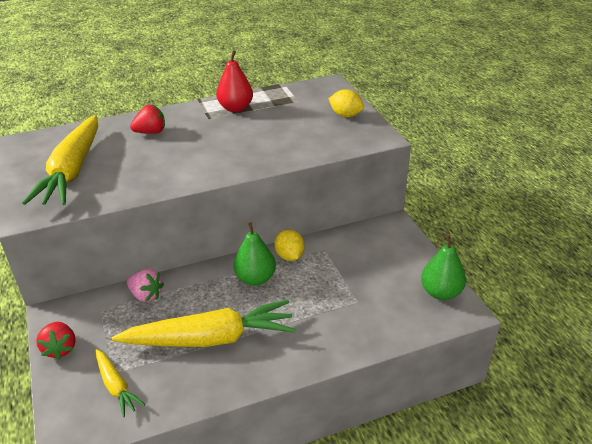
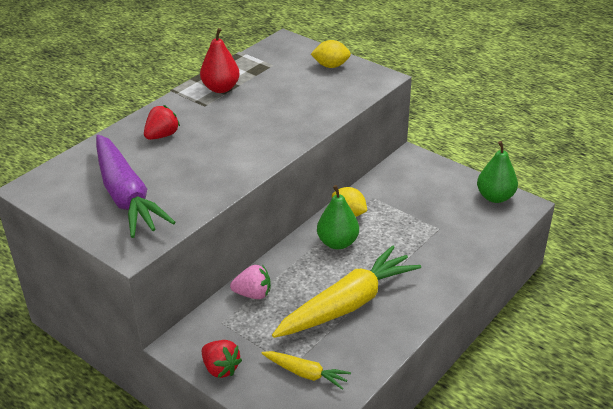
camera: 30 degrees left, 0 degrees up
(72, 171) = (126, 196): yellow carrot -> purple carrot

